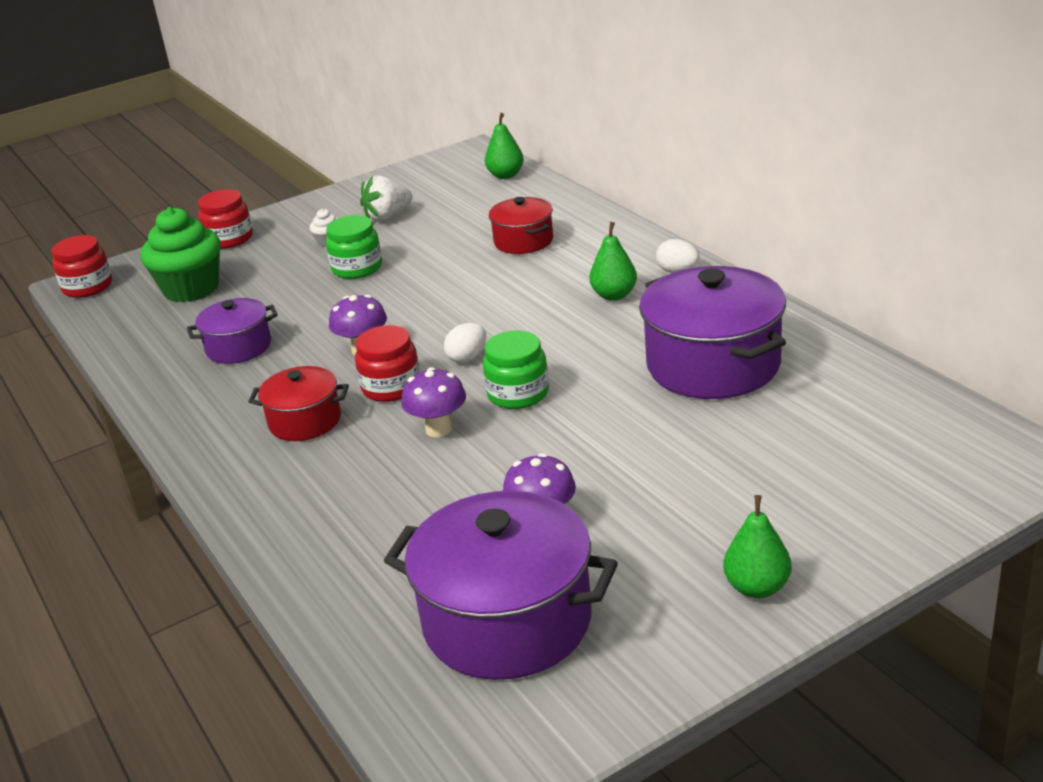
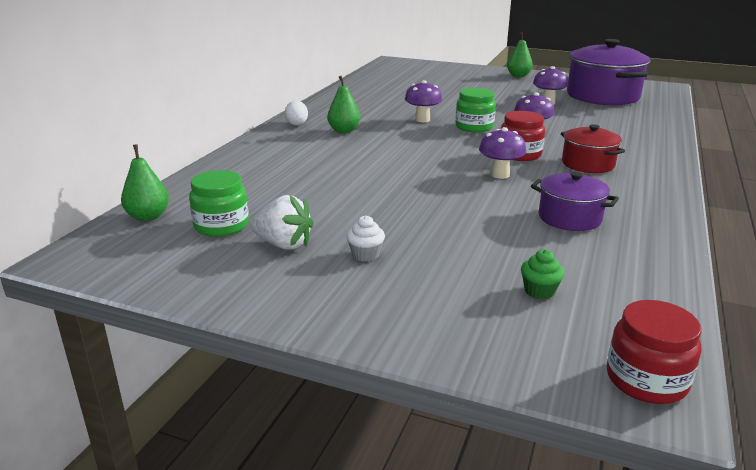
camera: 130 degrees left, 5 degrees down
(191, 289) = (539, 291): green cupcake -> green cupcake, size x0.43
(229, 239) = (420, 327): red jar -> none
(357, 268) = (399, 219): green jar -> green jar (221, 226)
(467, 358) = (461, 146): white egg -> none
(523, 241) = (290, 172): red pot -> none
(594, 363) = (422, 120): none -> purple mushroom
(713, 365) = (390, 101): purple pot -> none

